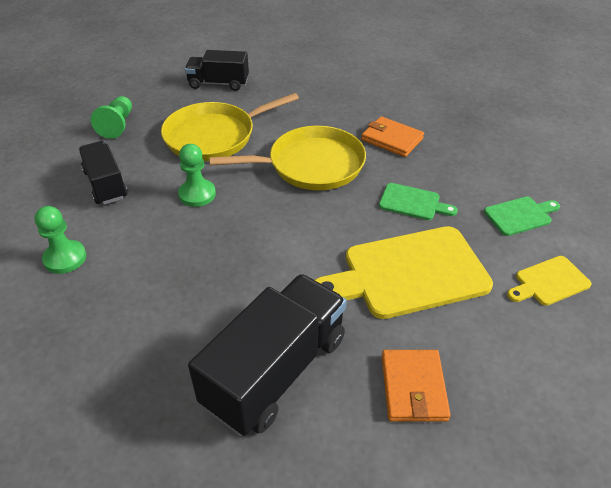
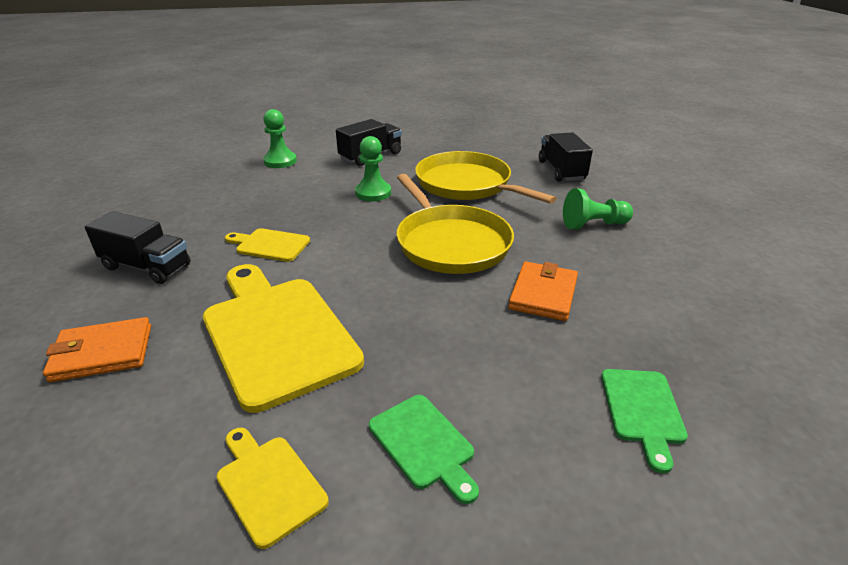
camera: 75 degrees right, 10 degrees down
(117, 125) = (453, 144): green pawn -> green pawn (593, 225)
(269, 273) = (270, 245): none -> yellow cutting board
(275, 371) = (147, 267): black truck -> black truck, size x0.61
(413, 202) = (412, 325): green cutting board -> green cutting board (643, 410)

